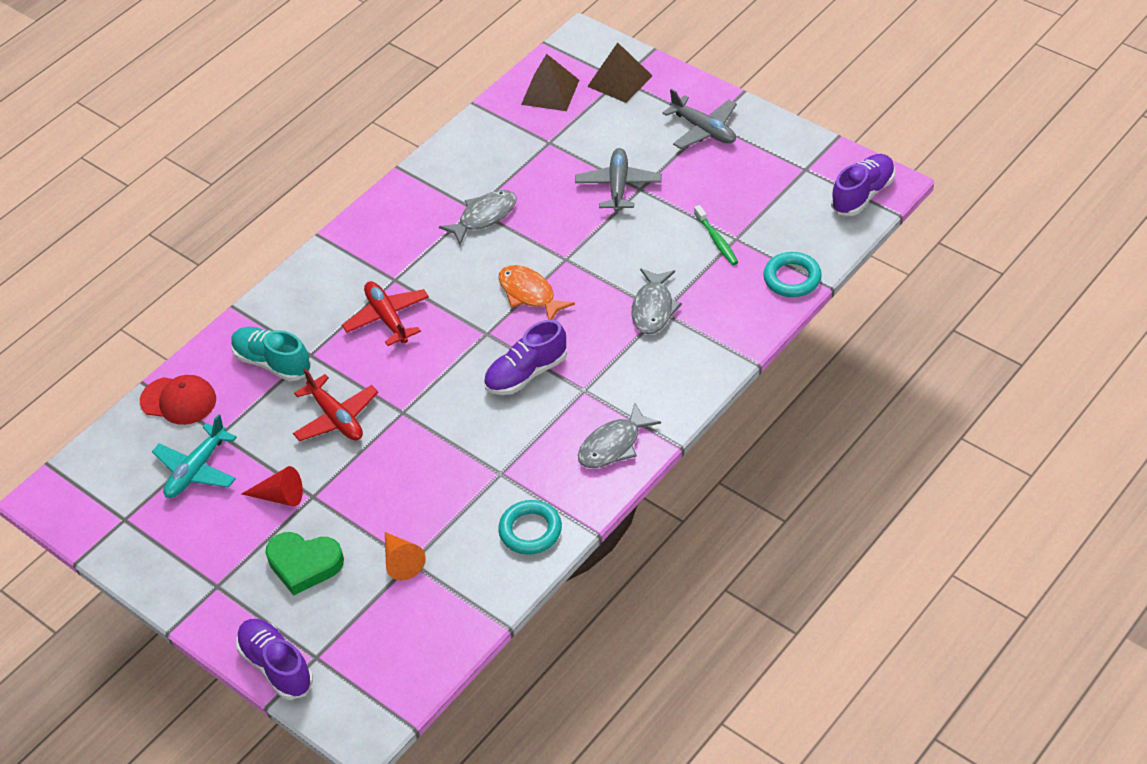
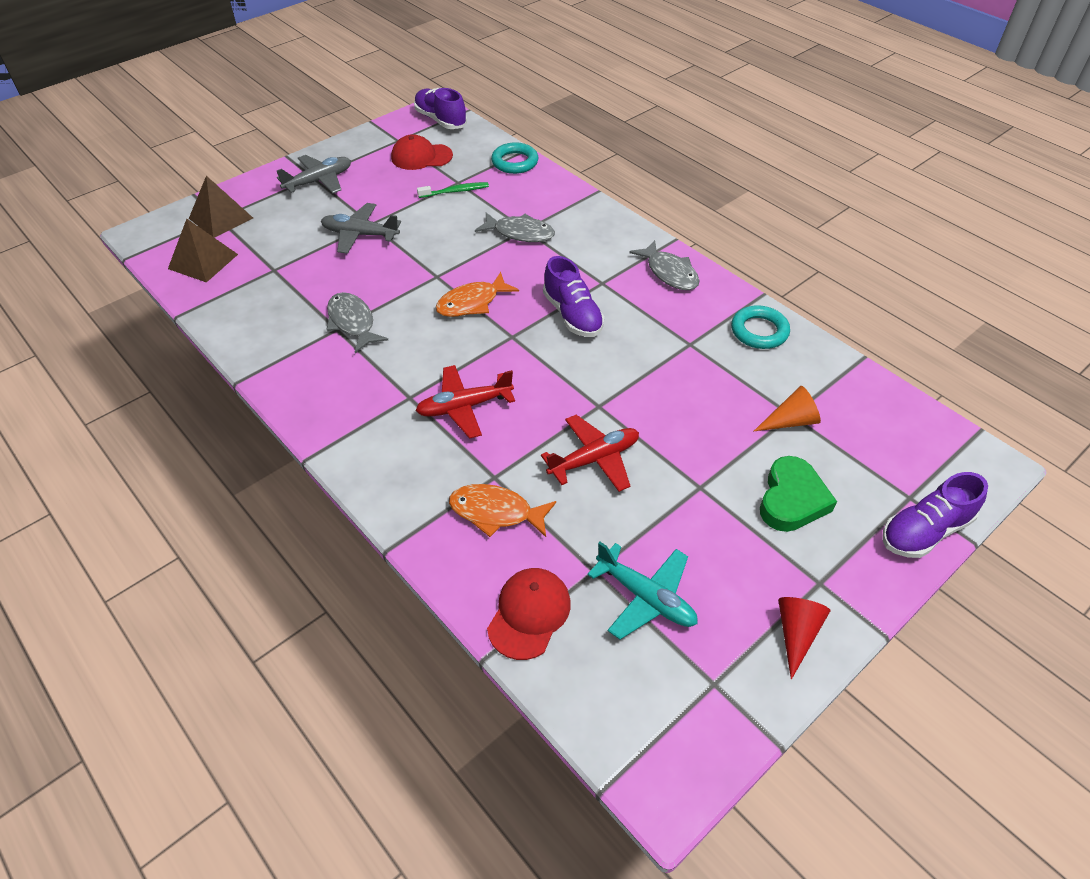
camera: 85 degrees left, 0 degrees up
(272, 363) = (496, 512): turquoise shoe -> orange fish
(279, 496) = (697, 516): red cone -> red cone (796, 634)
(777, 197) = (421, 157): none -> red cap

